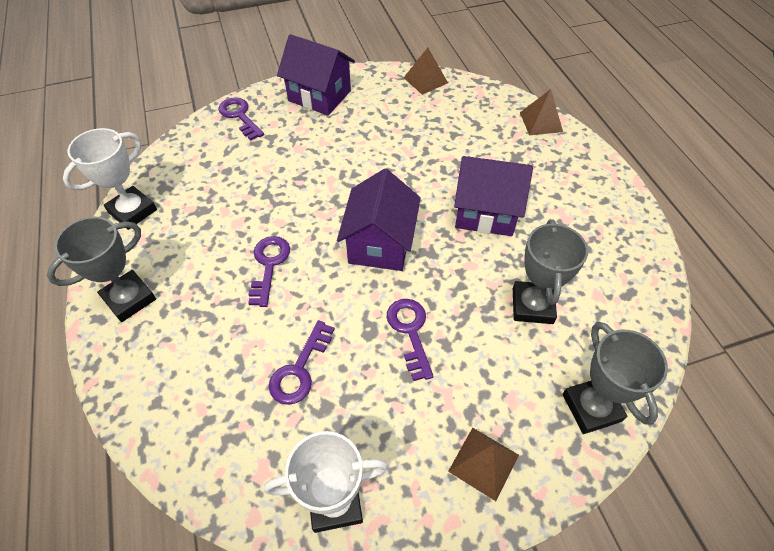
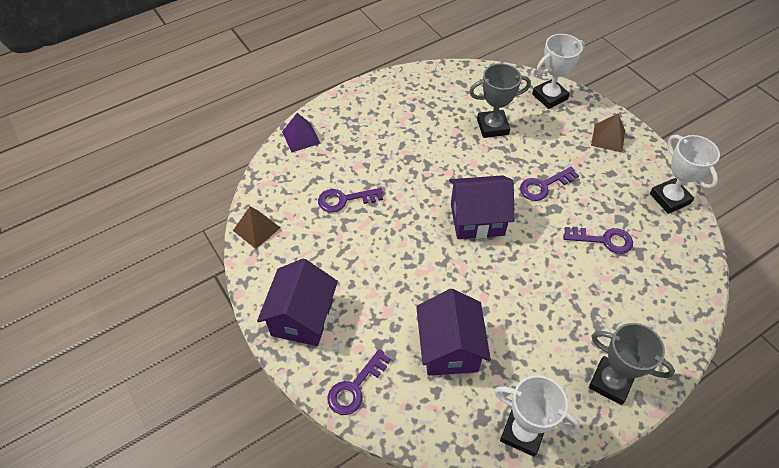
camera: 105 degrees left, 0 degrees up
(269, 265) = (530, 289): purple key -> purple key (344, 200)
(486, 212) = (419, 160): purple house -> purple house (449, 348)
(541, 122) = (301, 137): brown pyramid -> purple pyramid
(591, 407) = (549, 97): grey trophy -> white trophy

